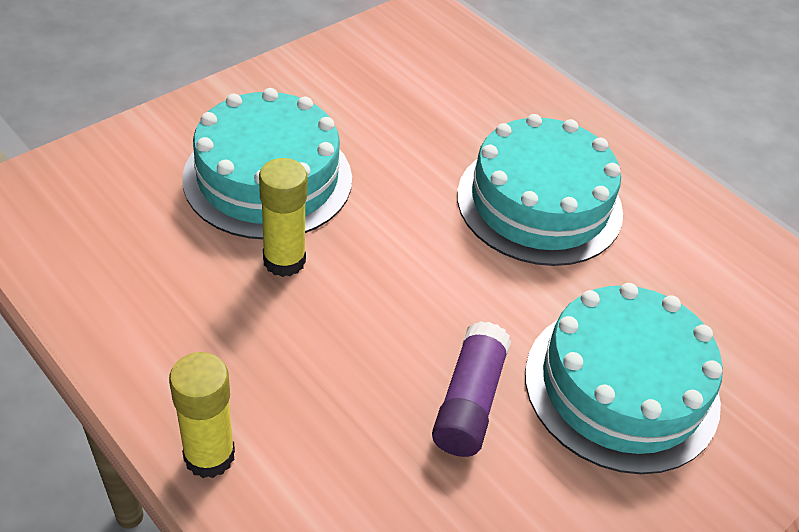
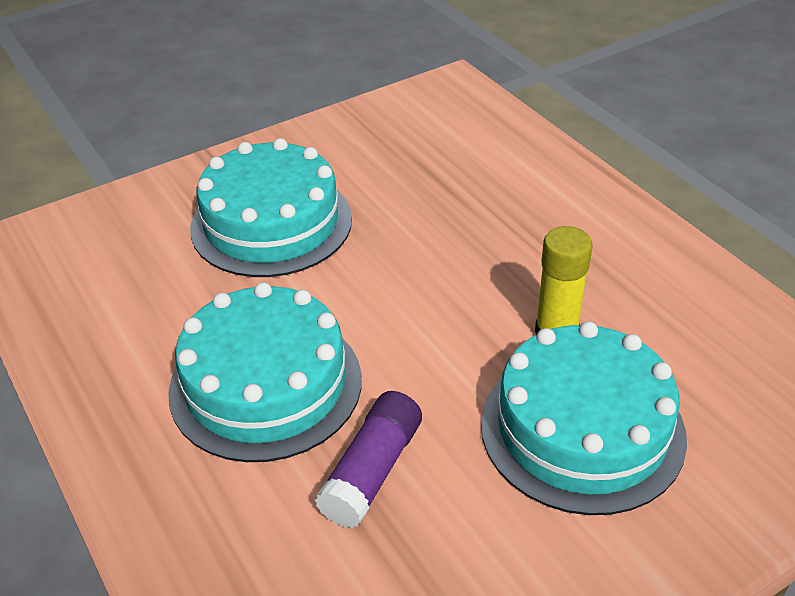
camera: 165 degrees left, 5 degrees down
(209, 456) = (602, 199): yellow glue stick -> none
(469, 401) = (400, 220): purple glue stick -> purple glue stick (372, 471)

